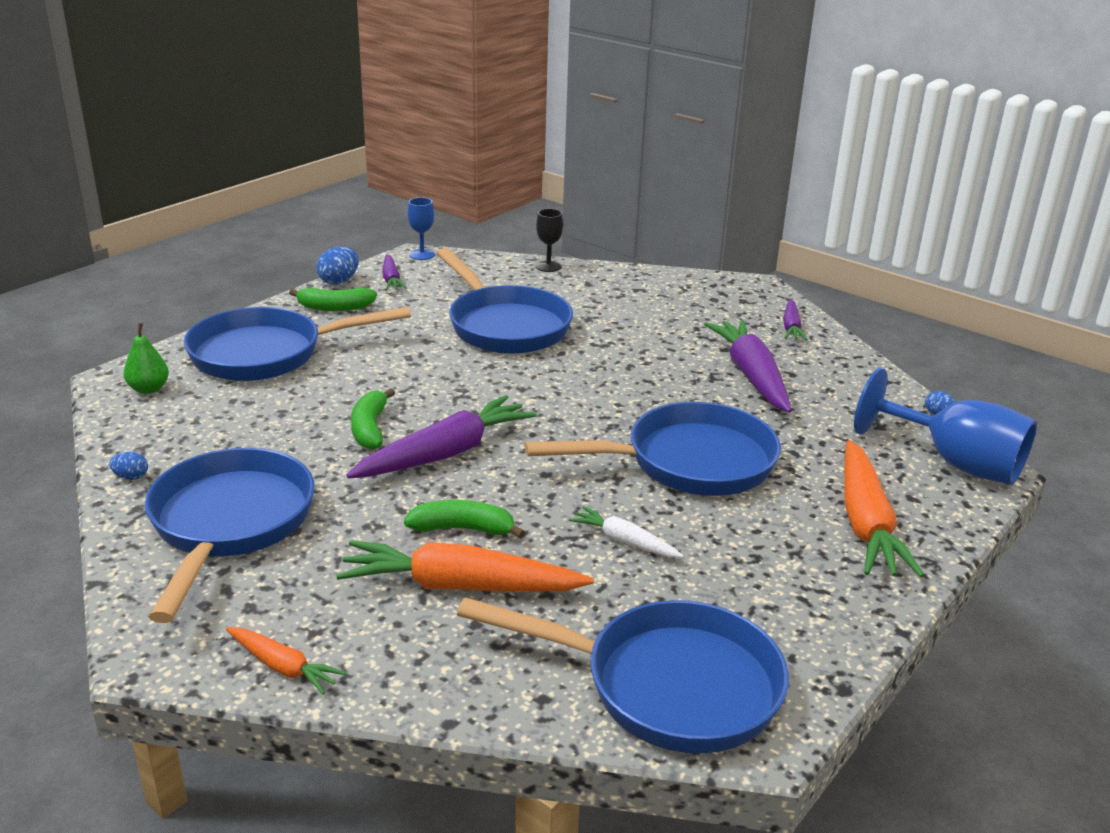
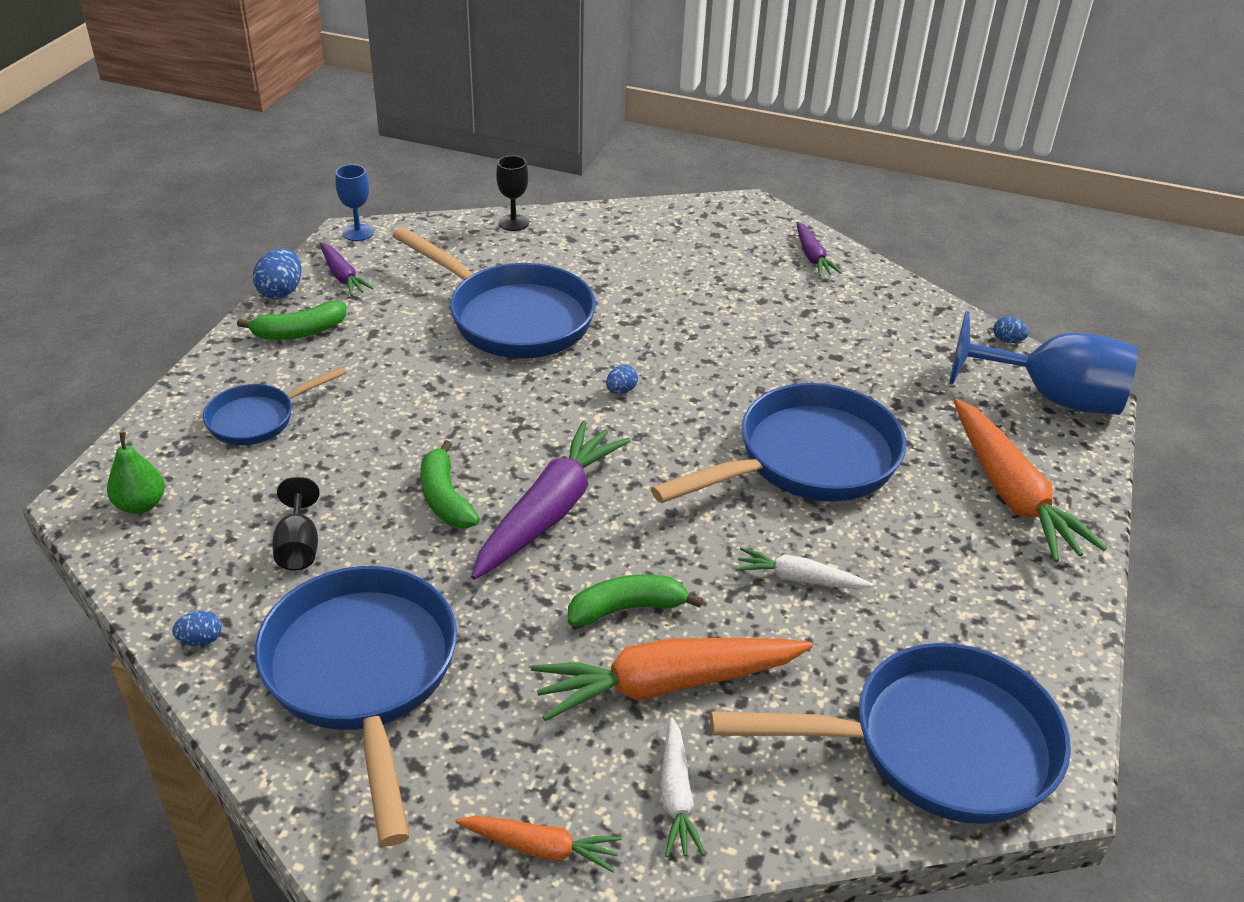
camera: 20 degrees left, 10 degrees up
(240, 436) = (298, 546): none -> black goblet
(267, 354) = (258, 419): blue pan -> blue pan, size x0.54
(415, 662) = (676, 796): none -> white carrot
(560, 387) = (621, 390): none -> blue egg
(751, 375) = (807, 330): purple carrot -> none

